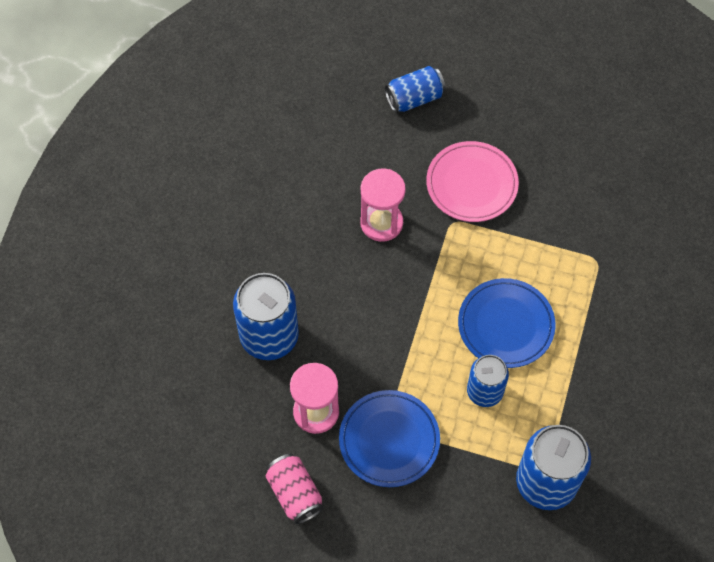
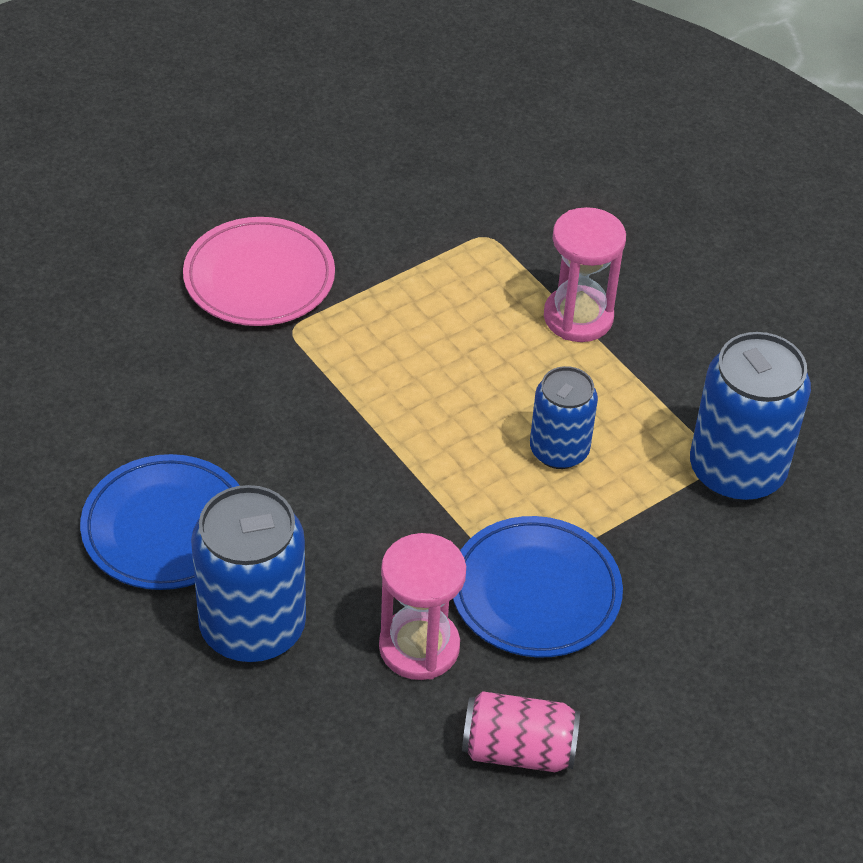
camera: 55 degrees left, 15 degrees down
(381, 223) = (214, 399): pink hourglass -> pink hourglass (578, 317)
(414, 98) = (73, 252): blue can -> none
(505, 325) = (488, 372): blue plate -> blue plate (166, 528)

